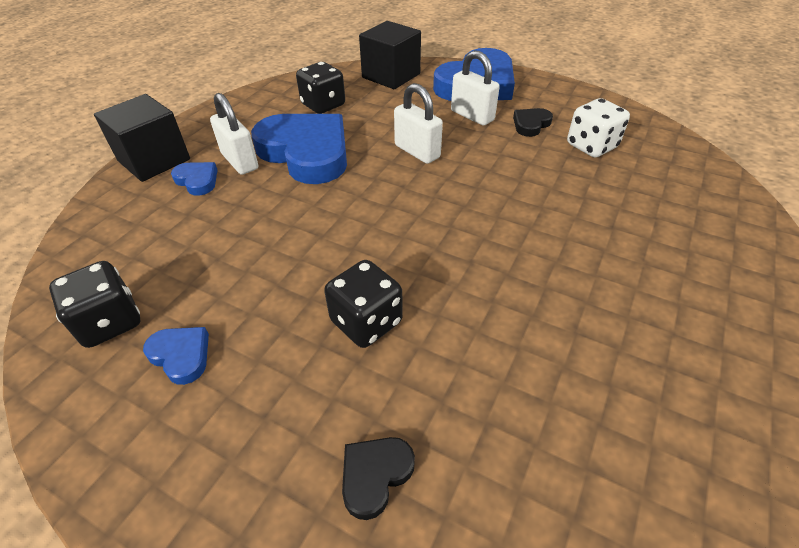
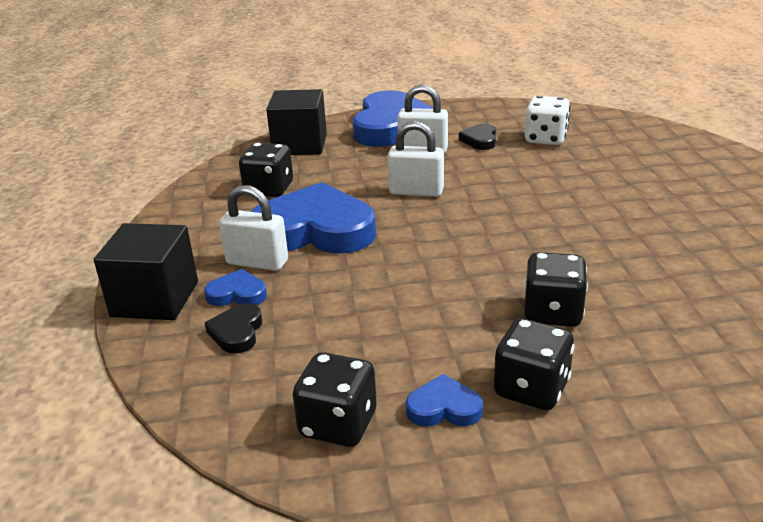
camera: 35 degrees left, 15 degrees down
(255, 383) = (531, 389): none -> black dice
(375, 475) = (689, 386): black heart -> black heart (237, 332)

